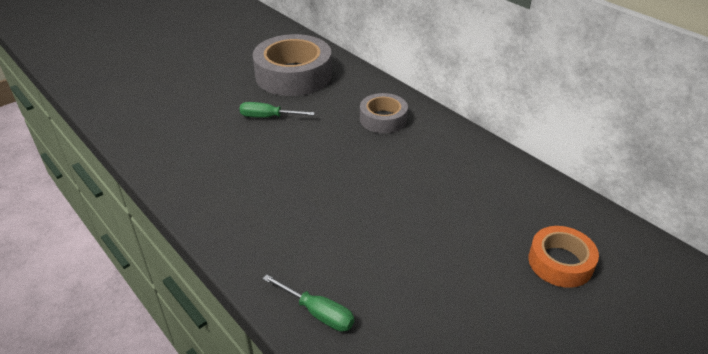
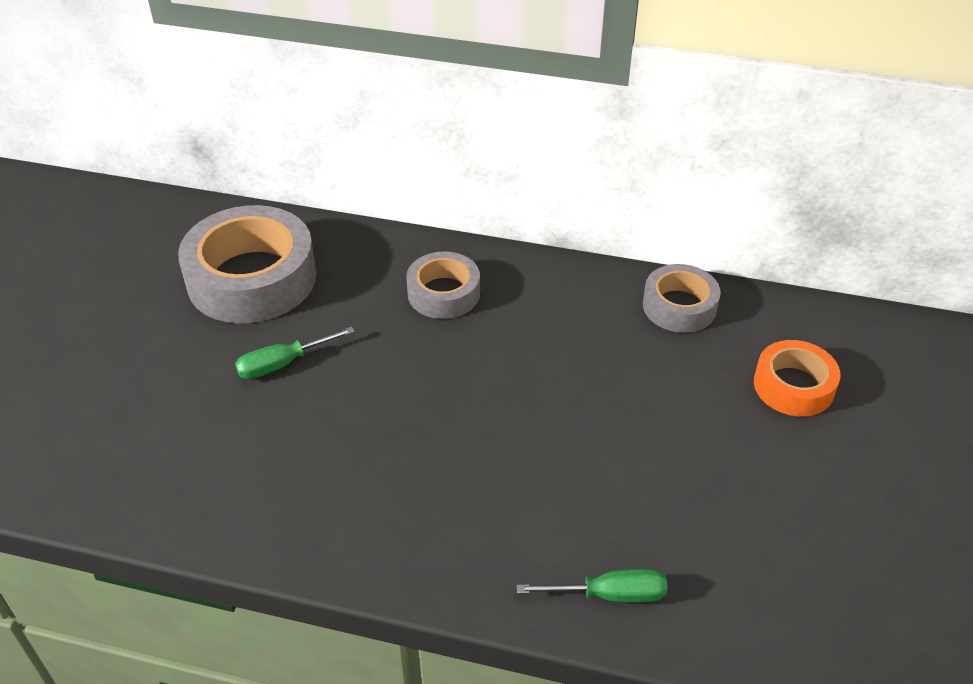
camera: 35 degrees left, 5 degrees up
(522, 183) = (679, 306): none -> grey tape

